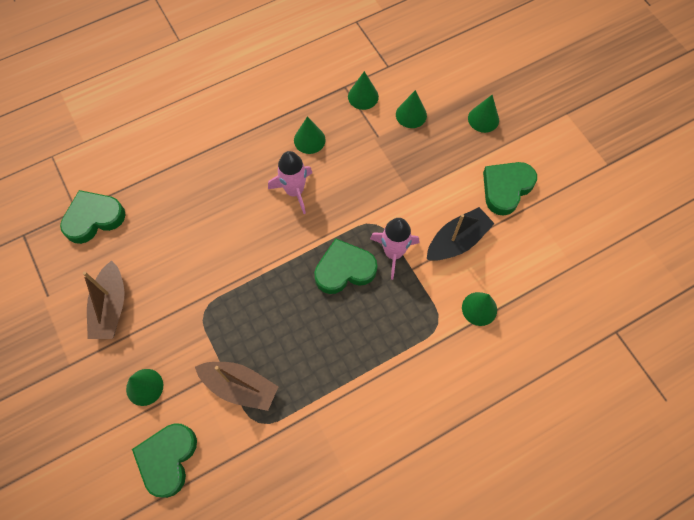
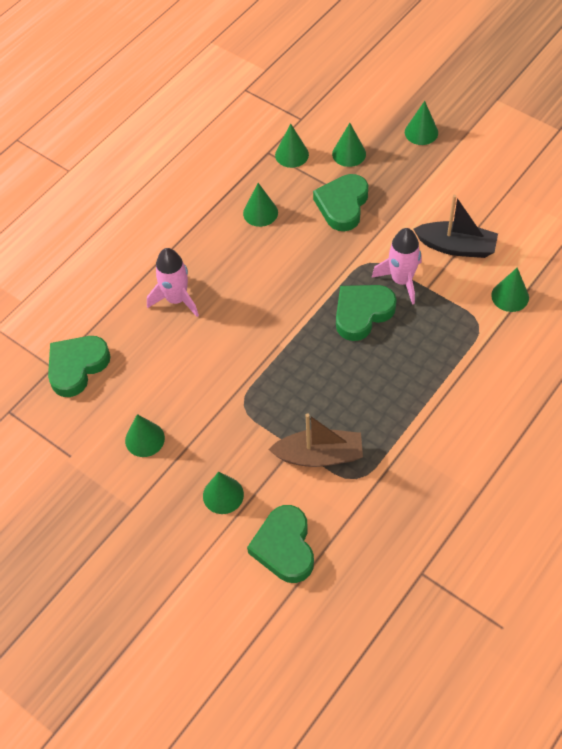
camera: 20 degrees left, 10 degrees down
(111, 307) = (144, 439): brown boat -> green cone
(294, 191) = (272, 263): pink rocket -> pink rocket (176, 299)
(457, 241) = (456, 247): black boat -> black boat turned 75 degrees clockwise
(506, 188) = (477, 185): green heart -> green heart (342, 205)

